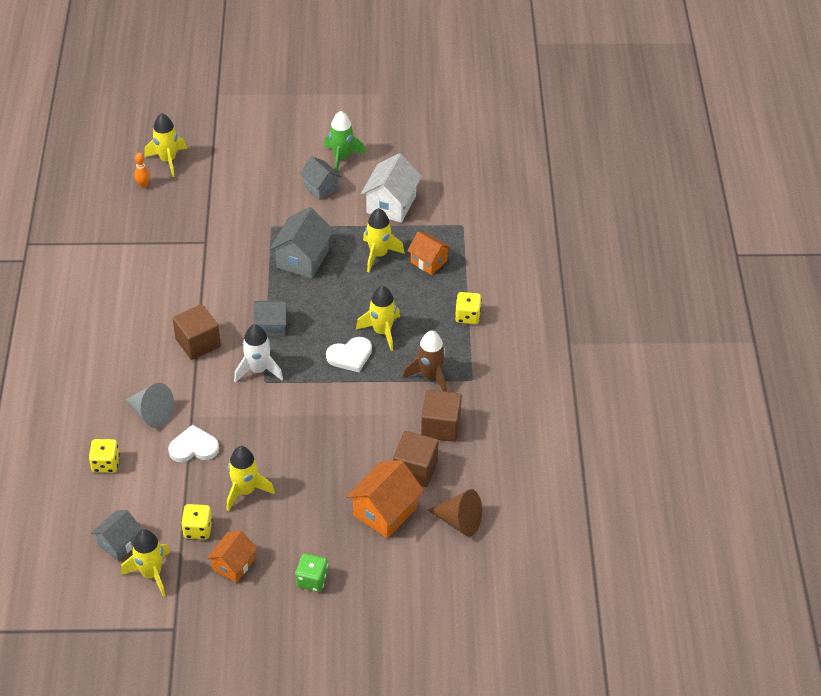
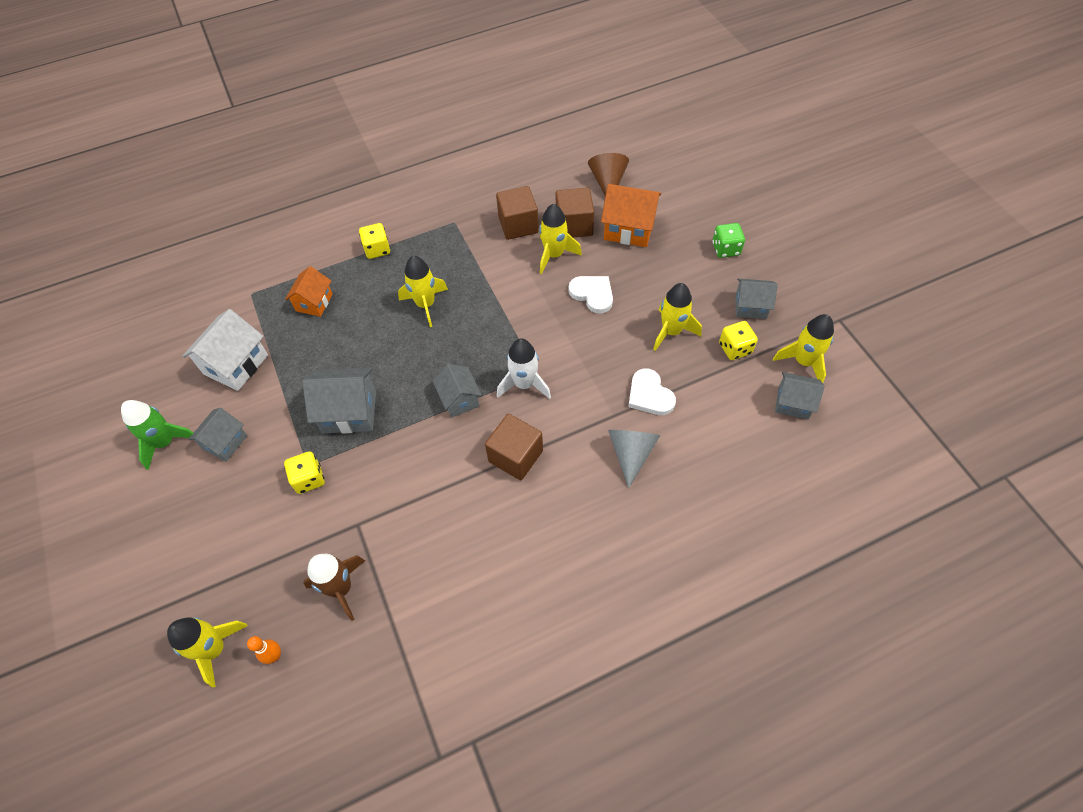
camera: 110 degrees left, 10 degrees up
(106, 464) = (716, 463): yellow dice -> yellow dice (309, 479)
(233, 565) = (750, 306): orange house -> grey house
(350, 356) = (469, 317): white heart -> white heart (592, 294)
(379, 254) = (318, 347): yellow rocket -> yellow rocket (554, 255)
(391, 204) = (236, 364): white house -> white house turned 60 degrees counterclockwise
(430, 376) = (464, 251): brown rocket -> brown rocket (341, 588)

